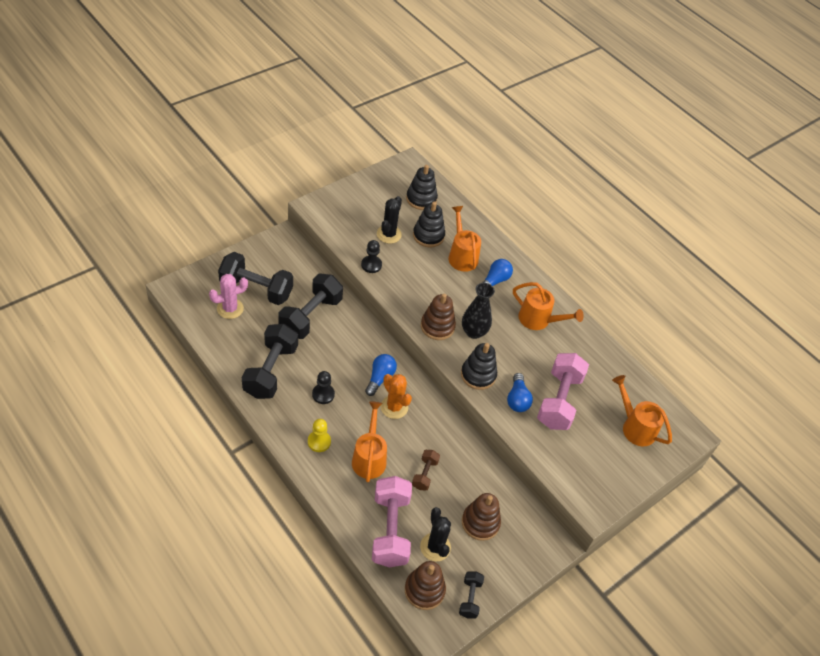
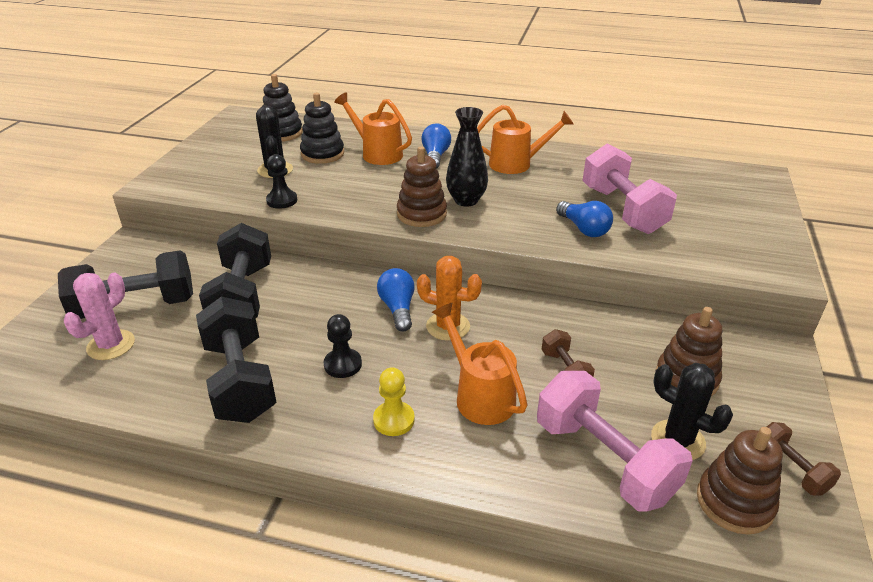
camera: 30 degrees left, 15 degrees down
(469, 598) = (790, 469): black dumbbell -> brown dumbbell
(478, 375) = (518, 230): black stacking toy -> none
(635, 427) = (713, 193): orange watering can -> none

